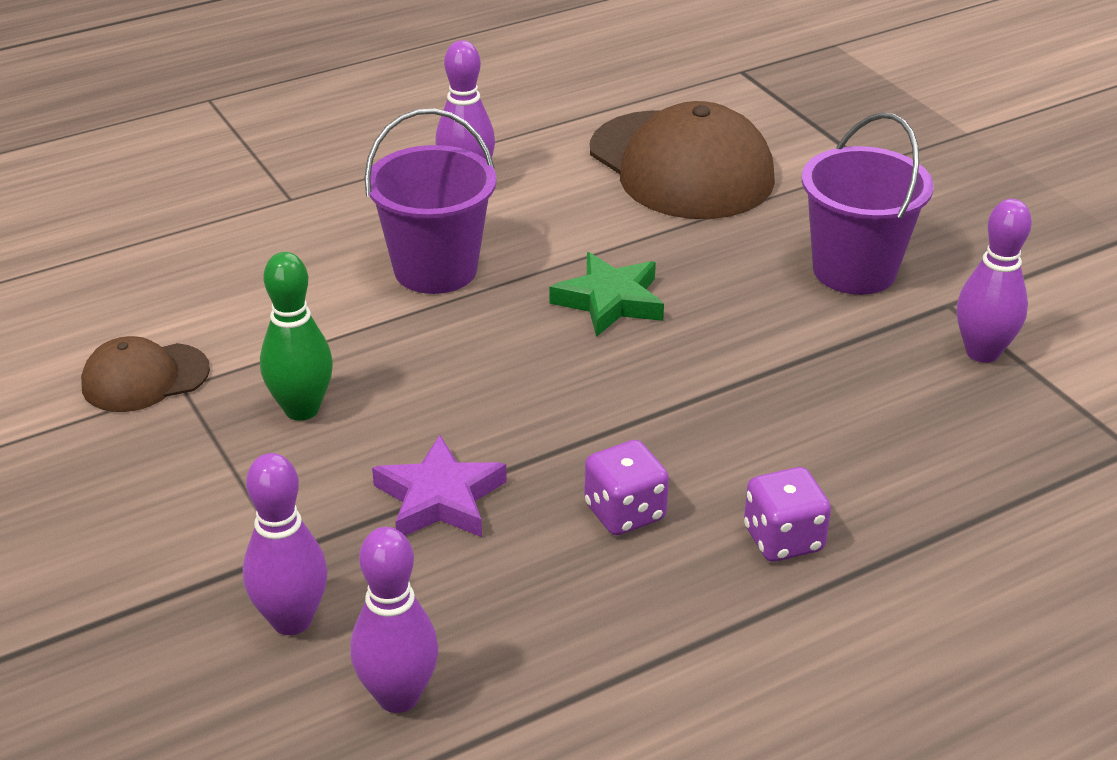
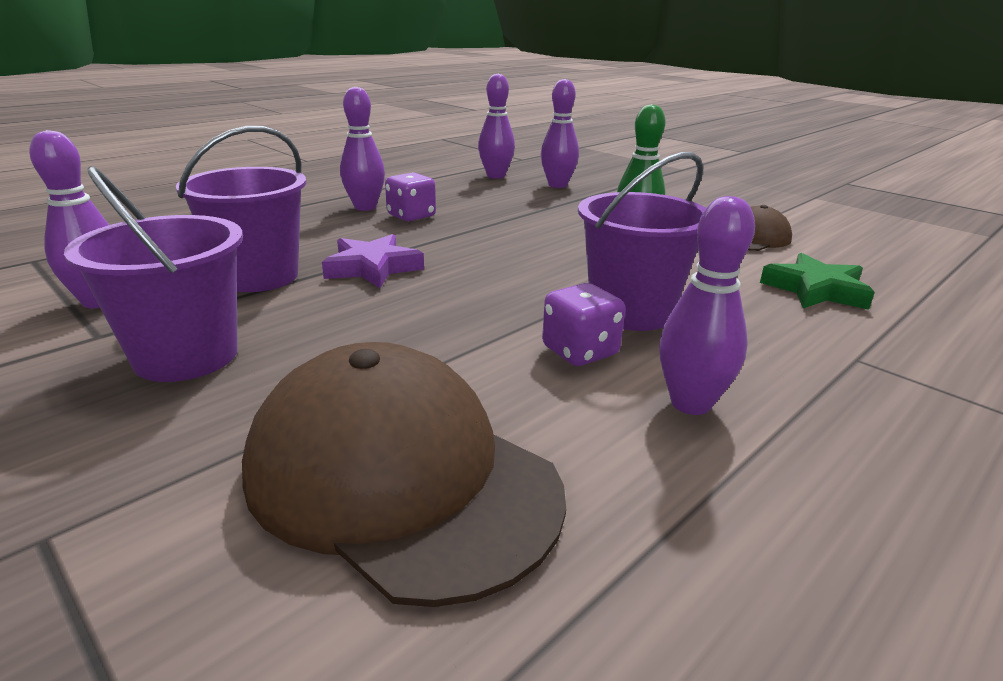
camera: 165 degrees right, 10 degrees down
(440, 498) = (519, 213): purple star -> purple star (372, 268)
(610, 301) = (454, 305): green star -> green star (816, 290)
(702, 558) = (365, 207): none -> purple bowling pin
(783, 539) = (318, 214): purple dice -> purple dice (580, 351)
(828, 375) = (259, 276): none -> purple bucket

